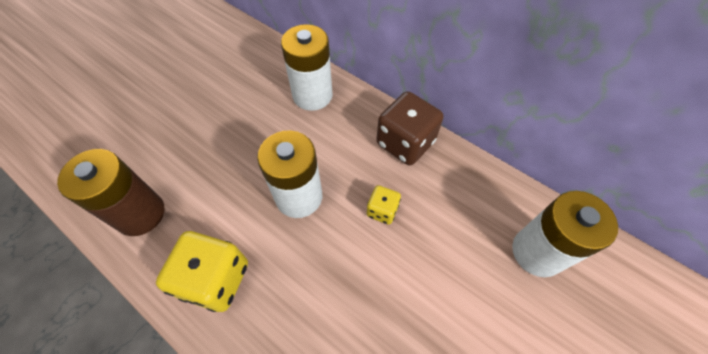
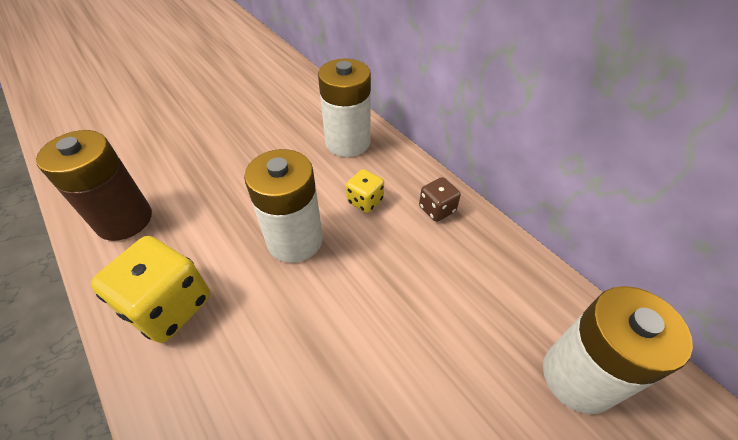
camera: 15 degrees right, 10 degrees down
(382, 210) = (386, 277): yellow dice -> yellow dice (365, 201)
(405, 143) = (437, 209): brown dice -> brown dice, size x0.52

